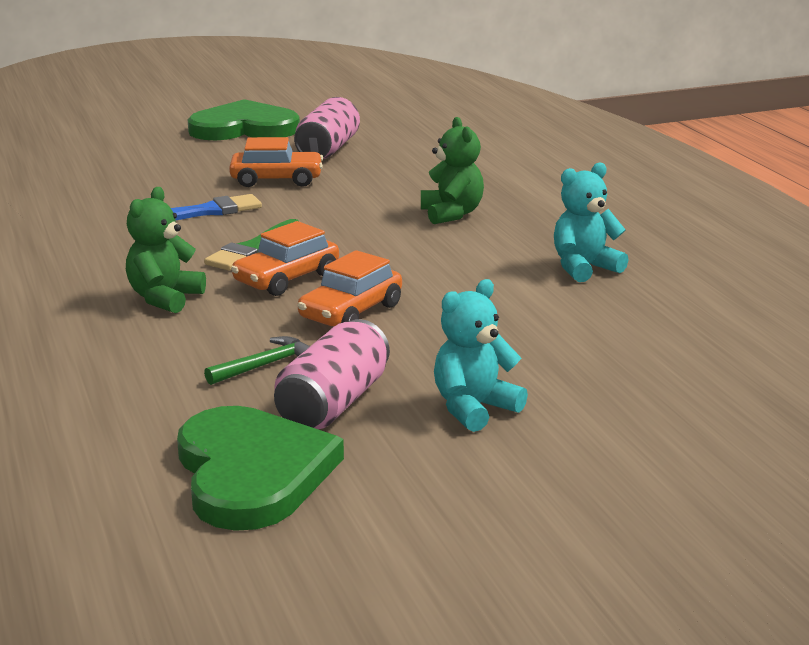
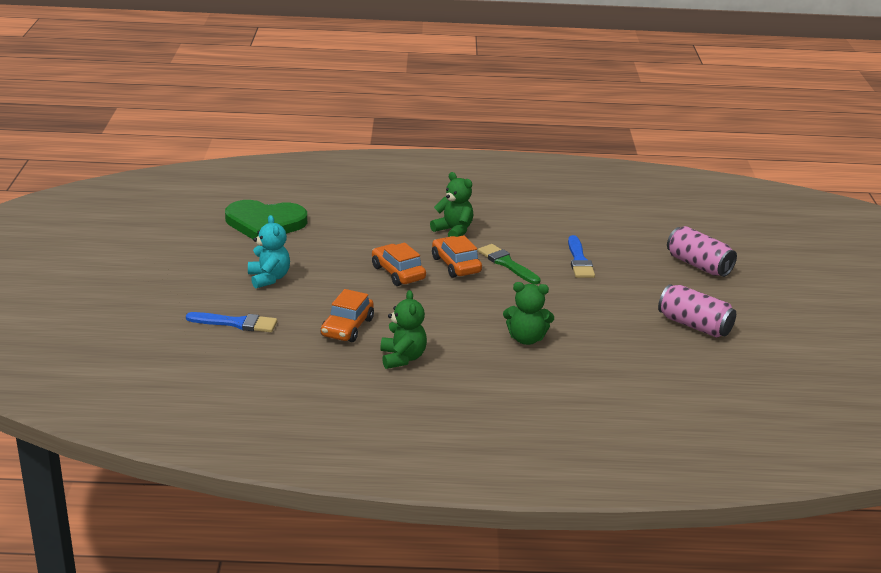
camera: 110 degrees right, 5 degrees up
(244, 128) = (764, 303): green heart -> none
(265, 365) = (356, 241): green hammer -> none
(276, 180) = (631, 293): orange car -> orange car (347, 327)
(333, 403) = (305, 249): pink can -> pink can (698, 265)
(584, 268) = (402, 358): turquoise teddy bear -> green teddy bear
(646, 397) = (236, 323): none -> blue brush

